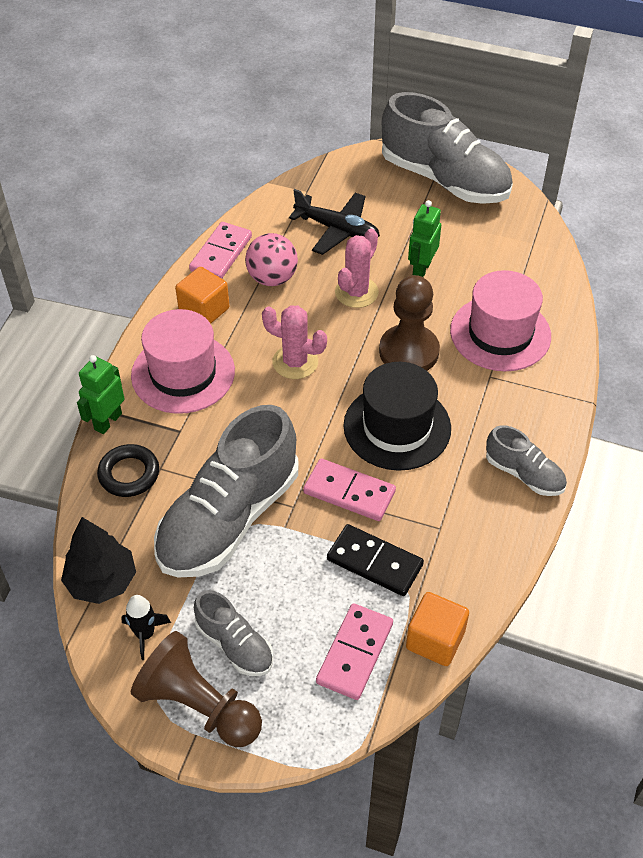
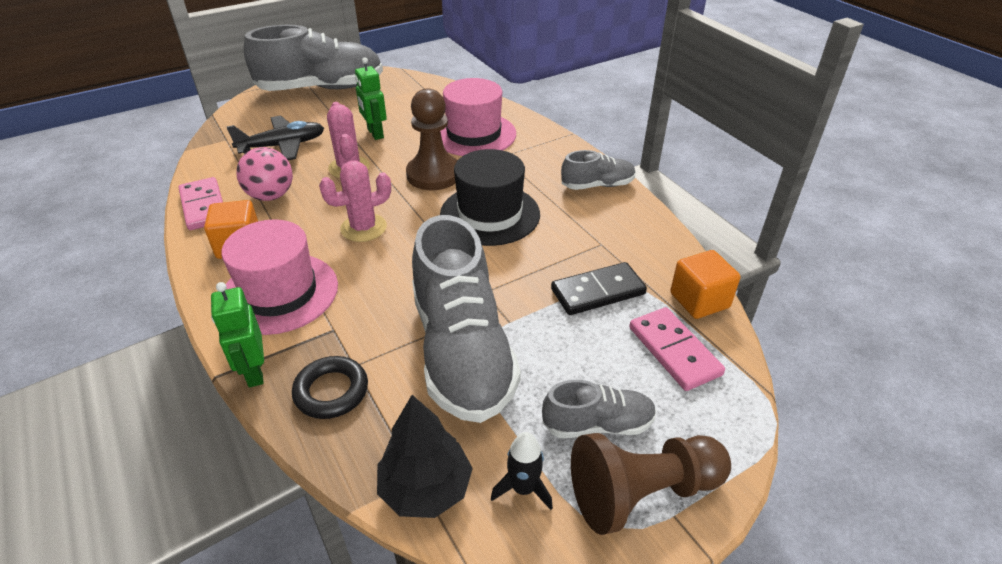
camera: 50 degrees left, 10 degrees down
(349, 492) = (518, 269): pink domino -> none

